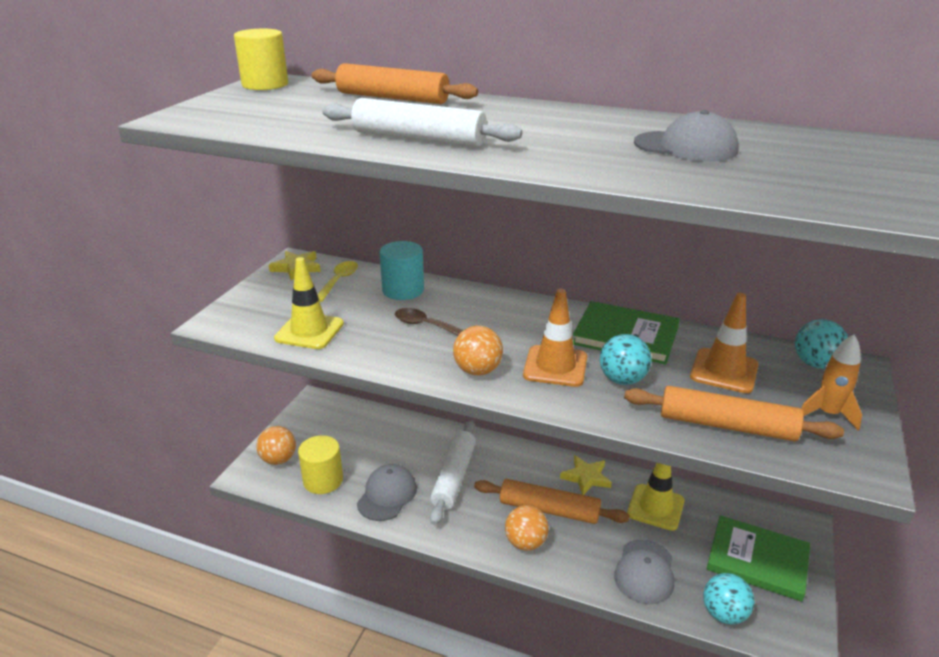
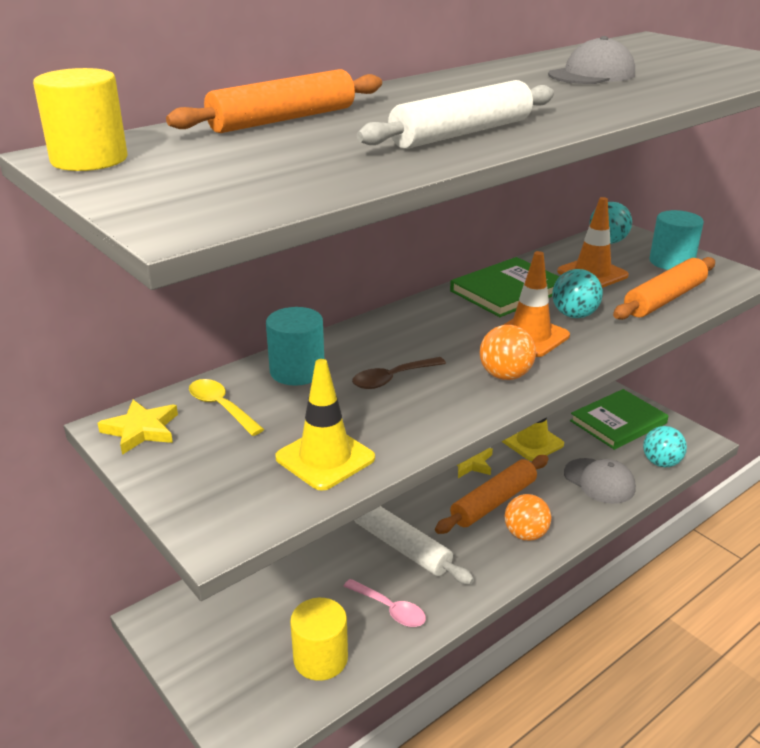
camera: 60 degrees left, 0 degrees up
(278, 459) = (243, 692): orange ball -> none
(387, 495) = (389, 609): grey cap -> pink spoon
(827, 414) = (671, 262): orange rocket -> turquoise cylinder

